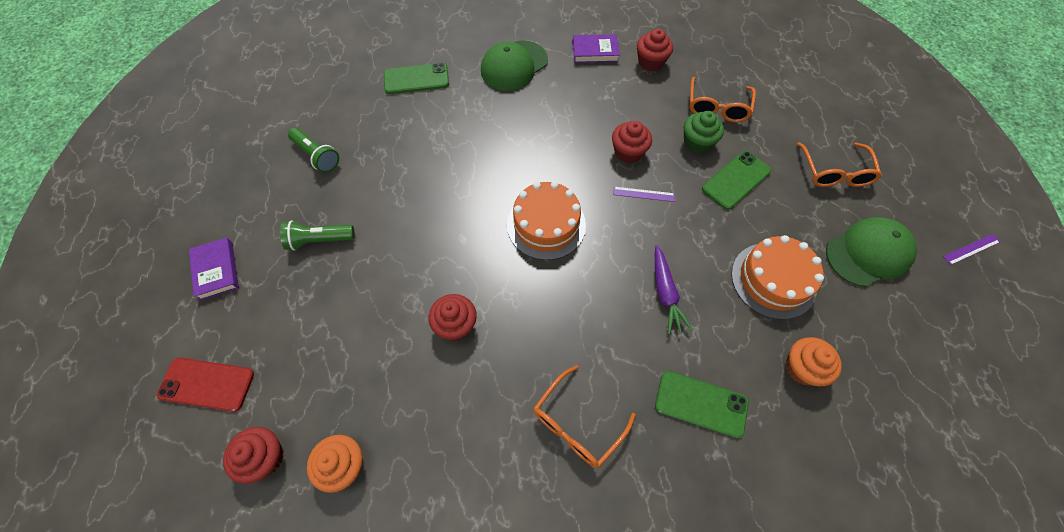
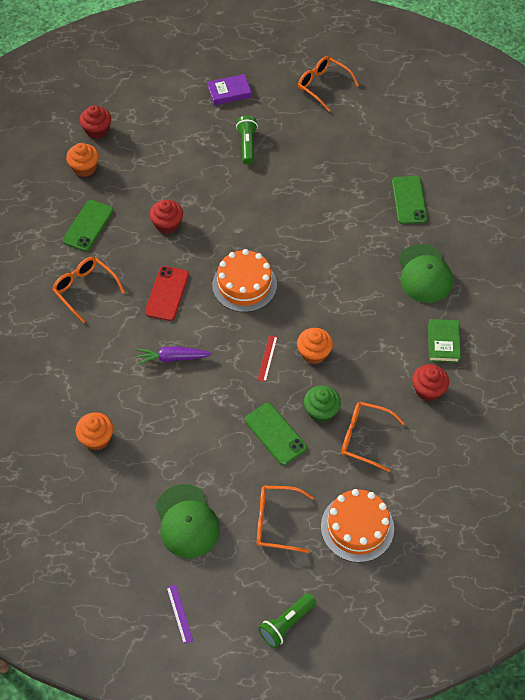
camera: 95 degrees right, 5 degrees down
(207, 384) = (148, 98): red phone -> red phone (167, 293)
(227, 163) = (323, 86): none -> orange glasses
(317, 156) = (326, 138): green flashlight -> green flashlight (286, 623)
(514, 66) = (424, 274): green cap -> green cap turned 150 degrees counterclockwise
(595, 52) = (443, 343): purple book -> green book
(628, 152) = (314, 353): red cupcake -> orange cupcake
(643, 194) = (267, 358): purple ruler -> red ruler
(701, 404) = (83, 365): green phone -> green phone (88, 226)
(773, 280) = (172, 438): orange cake -> orange cake (357, 527)

